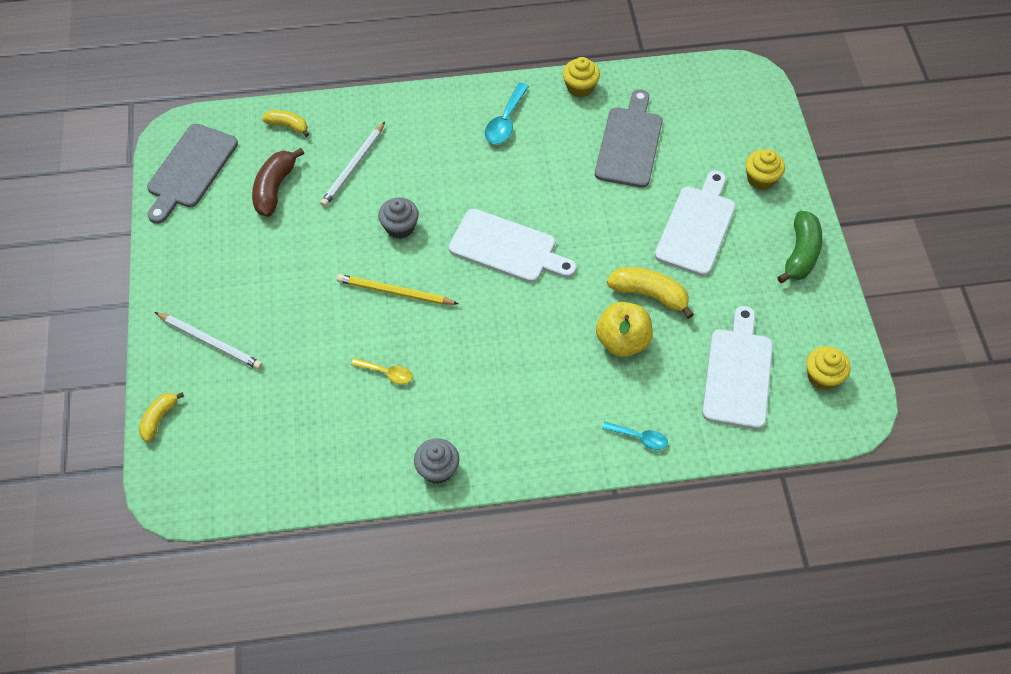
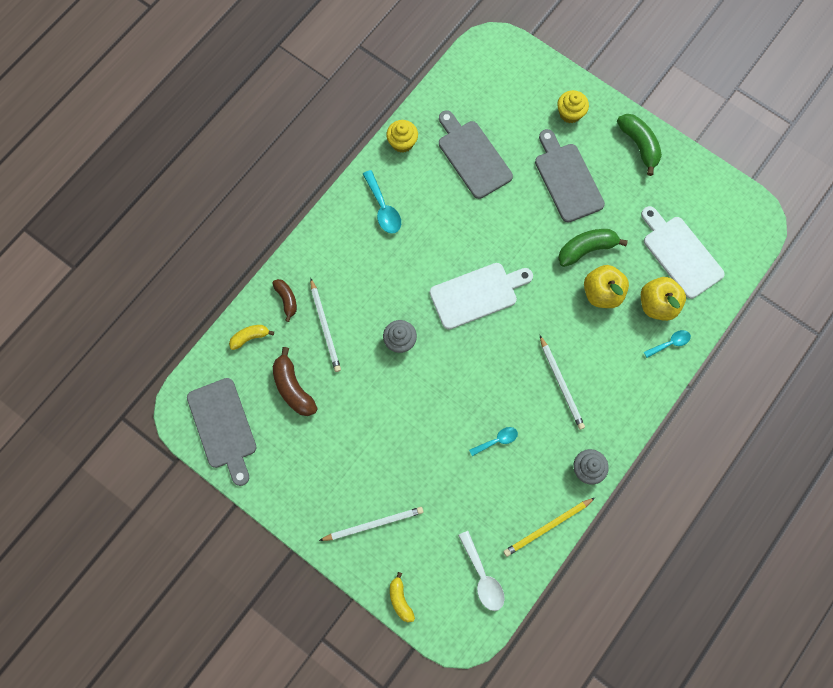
camera: 45 degrees left, 15 degrees up
(244, 467) = (482, 576): none -> white spoon
(348, 123) = (287, 299): none -> brown banana
(386, 373) = (497, 440): yellow spoon -> turquoise spoon
(395, 292) = (445, 385): yellow pencil -> yellow pencil (547, 527)
(497, 380) = (561, 383): none -> white pencil
(649, 294) = (586, 249): yellow banana -> green banana
(665, 395) = (657, 304): none -> yellow apple
(697, 226) = (567, 179): white cutting board -> grey cutting board
(822, 376) = (723, 214): yellow cupcake -> none

